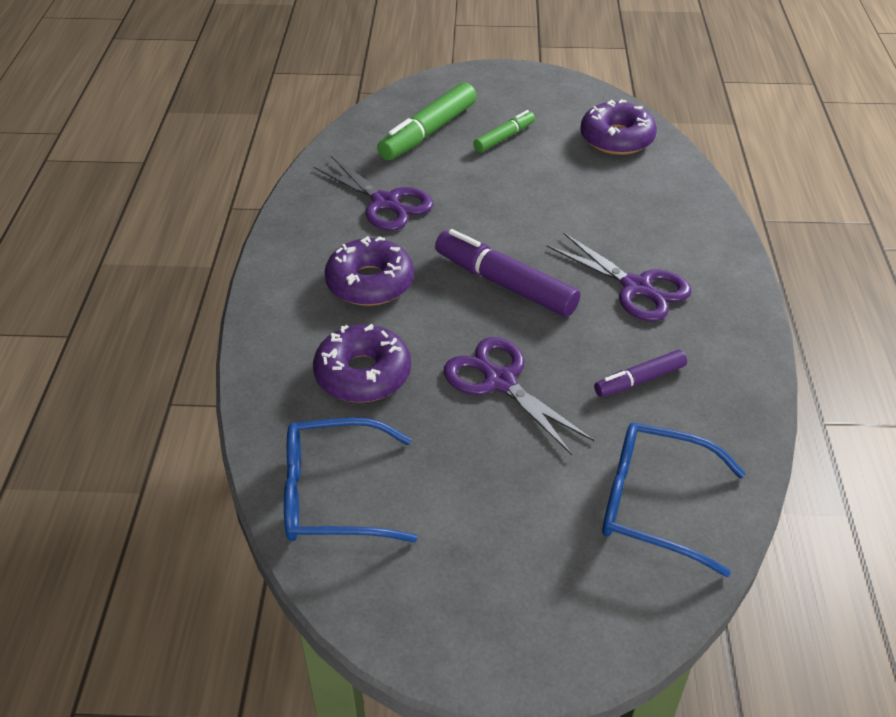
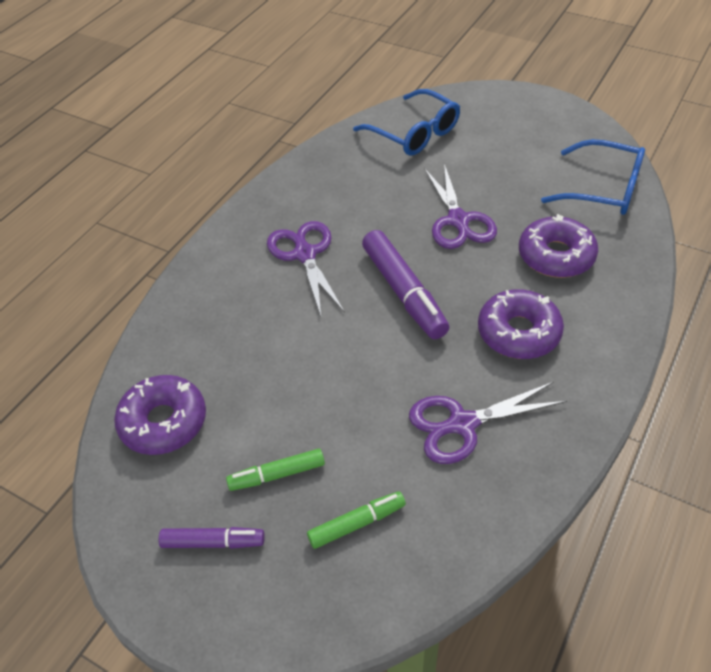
camera: 150 degrees left, 5 degrees up
(385, 202) = (462, 424): purple scissors -> purple scissors turned 90 degrees counterclockwise
(428, 132) = (357, 523): green marker -> green marker, size x0.57
(639, 380) = (364, 193): purple marker -> purple marker (213, 542)

